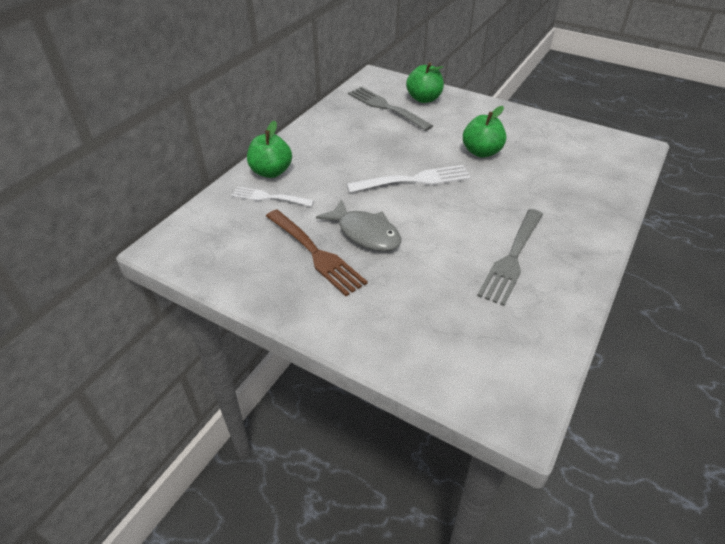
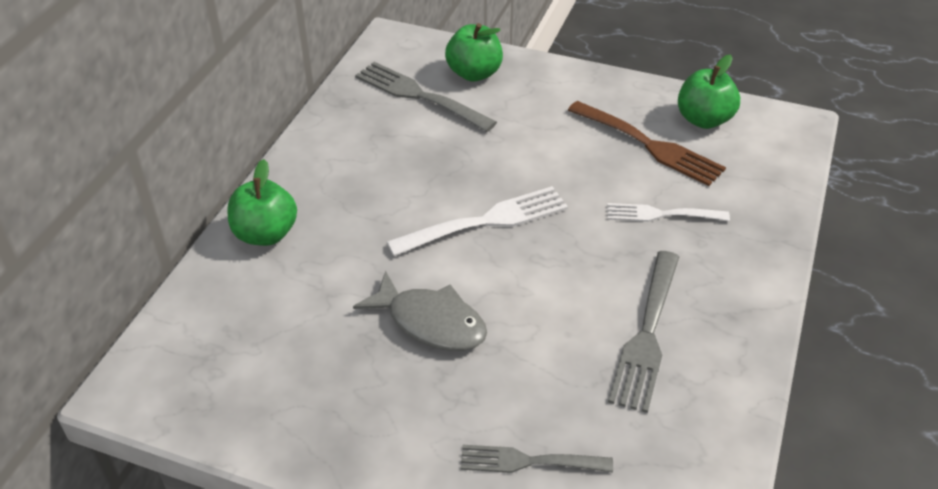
camera: 10 degrees left, 0 degrees up
(268, 197) = (272, 280): white fork -> white fork (661, 214)
(316, 253) = (365, 367): brown fork -> brown fork (650, 145)
(414, 324) = (528, 461): none -> grey fork
(481, 152) = (576, 160): green apple -> green apple (704, 119)

